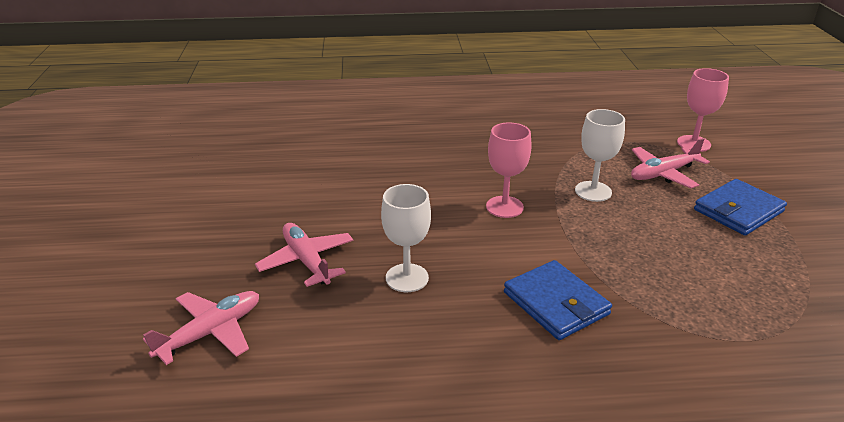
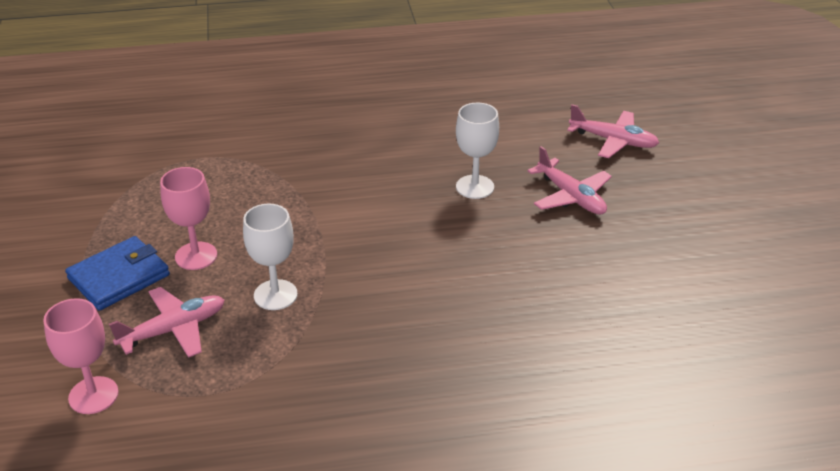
camera: 175 degrees right, 5 degrees up
(211, 332) = (613, 141): pink plane -> pink plane turned 105 degrees counterclockwise
(504, 207) = (383, 266): pink goblet -> pink goblet (196, 256)
(556, 303) = (346, 174): blue wallet -> none

